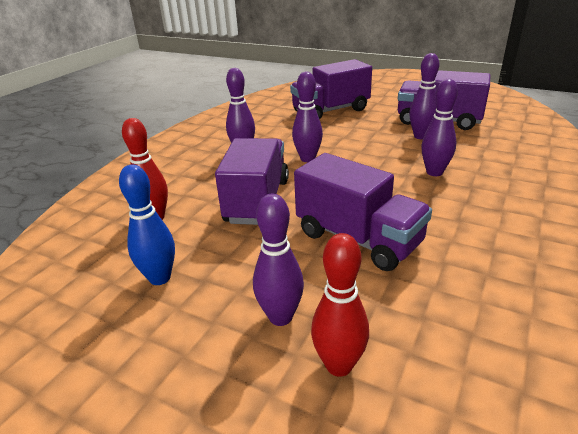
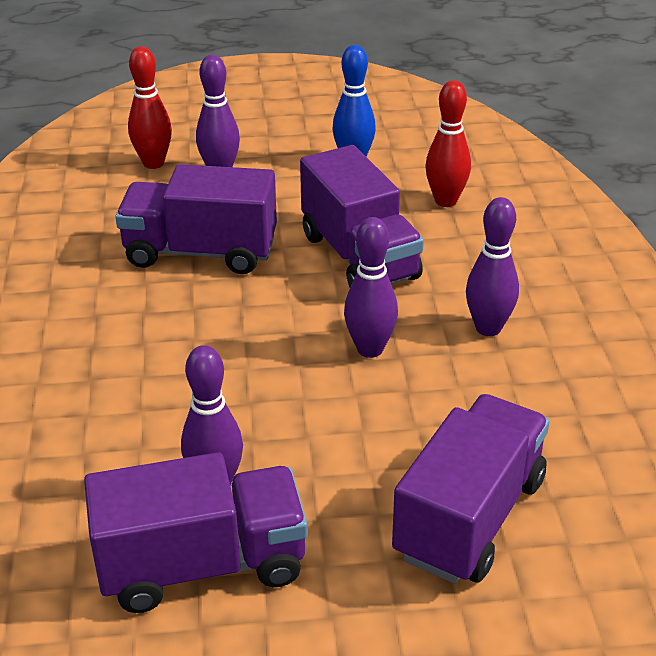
camera: 145 degrees right, 5 degrees up
(434, 172) = (153, 389): purple bowling pin -> none

